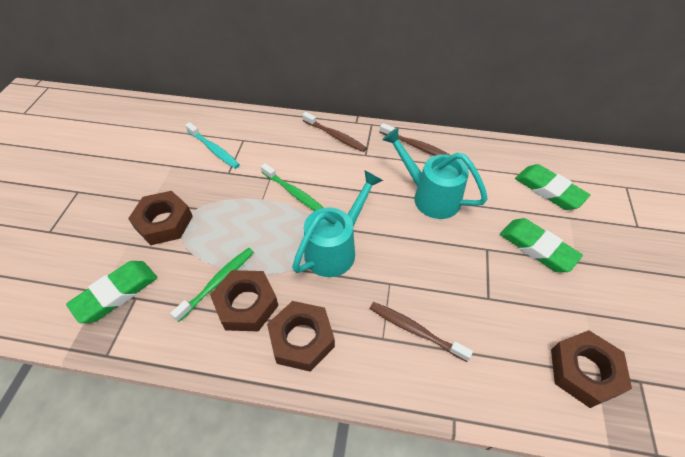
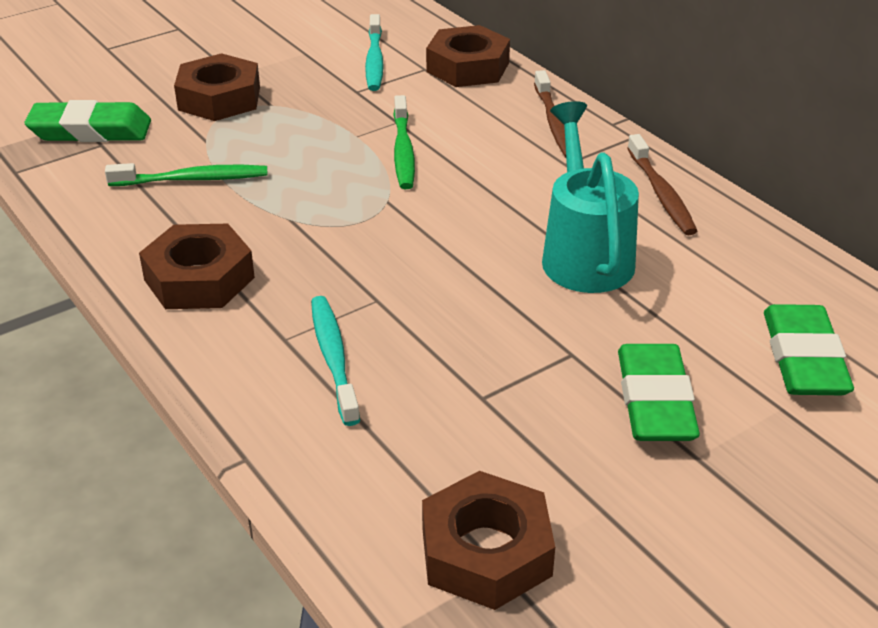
camera: 45 degrees right, 15 degrees down
(246, 304) = (191, 215): brown nut -> brown nut (468, 67)
(335, 249) = (365, 229): turquoise watering can -> none
(415, 330) = (333, 358): brown toothbrush -> turquoise toothbrush

